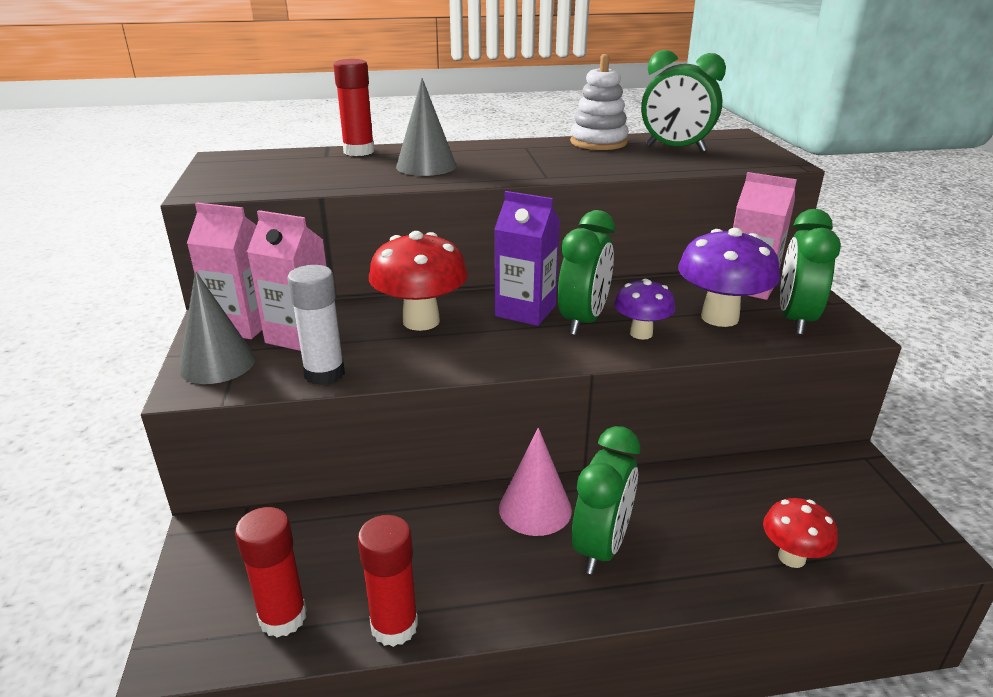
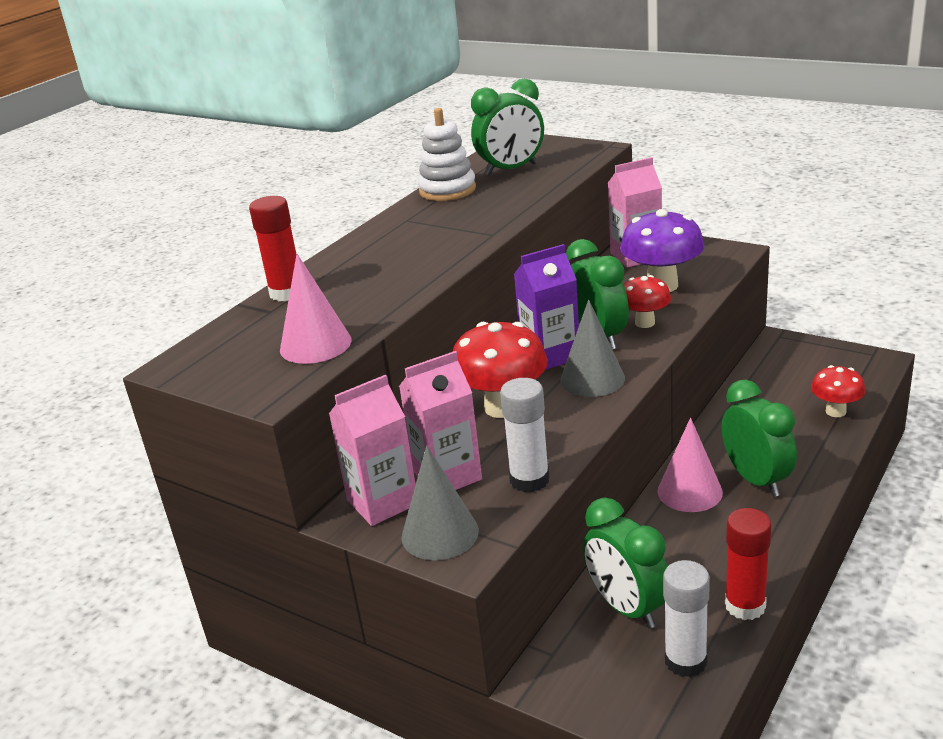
camera: 45 degrees left, 0 degrees up
(283, 617) = (685, 661): red glue stick -> white glue stick
(288, 181) = (315, 344): none -> pink cone
(426, 166) = (384, 273): grey cone -> grey cone (592, 379)
(641, 333) = (645, 323): purple mushroom -> red mushroom
(795, 320) = (699, 262): green clock -> green clock (626, 608)

